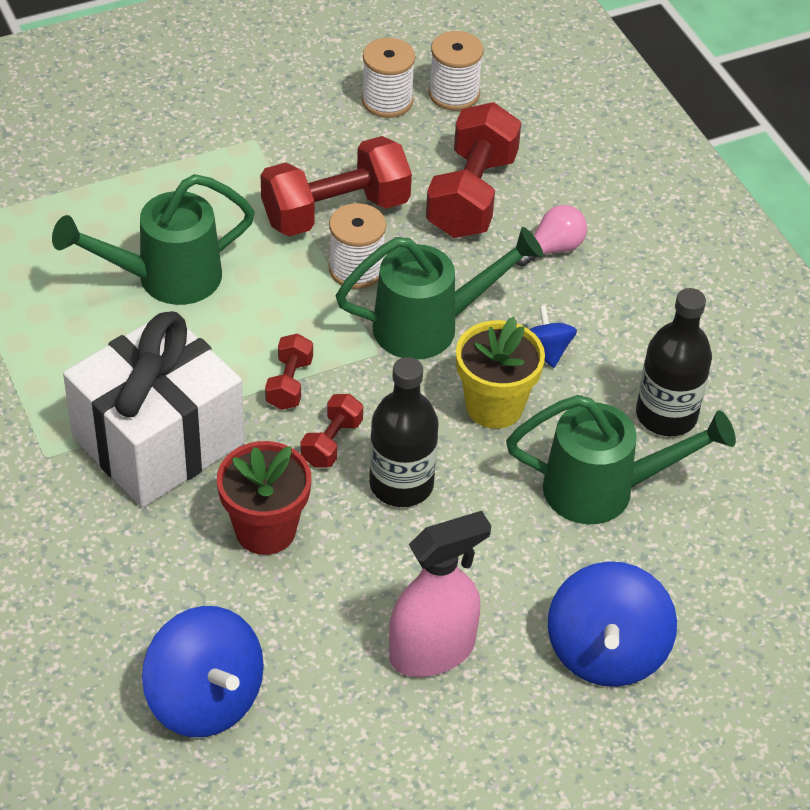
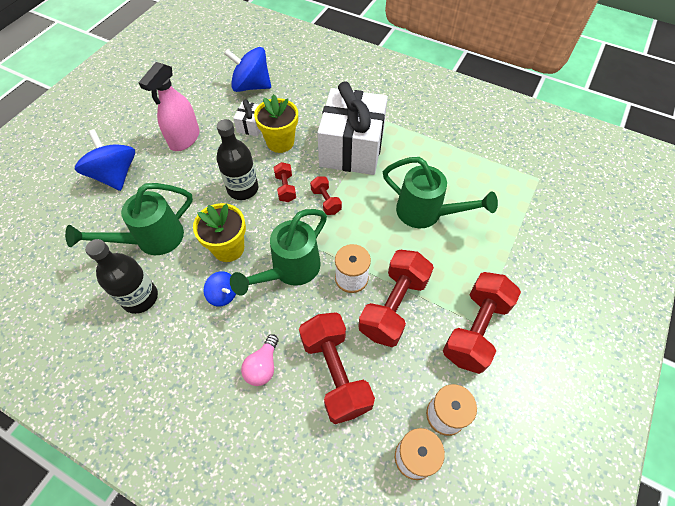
camera: 145 degrees right, 10 degrees up
(164, 279) = (426, 213): green watering can -> green watering can turned 90 degrees clockwise
(265, 530) = (280, 142): red flower pot -> yellow flower pot
(266, 138) = (475, 329): none -> red dumbbell
(287, 599) = (251, 126): none -> white gift

